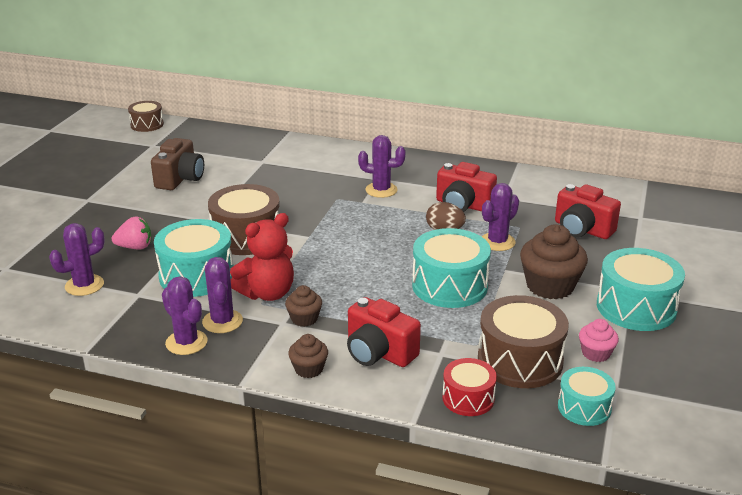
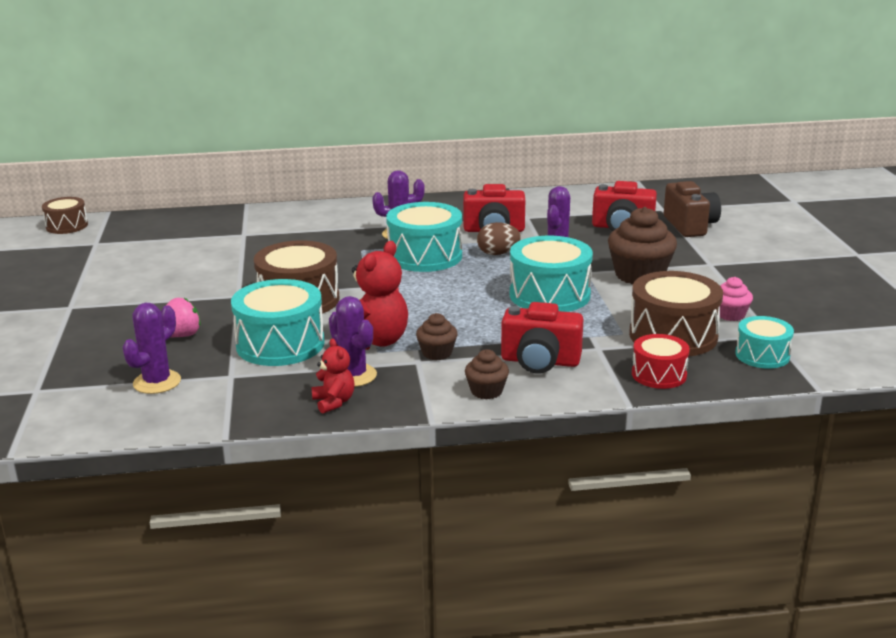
camera: 25 degrees left, 5 degrees down
(180, 179) = (165, 266): brown camera -> brown camera (690, 226)
(186, 342) = (334, 402): purple cactus -> red teddy bear
(636, 307) = (728, 274): turquoise drum -> turquoise drum (425, 256)

